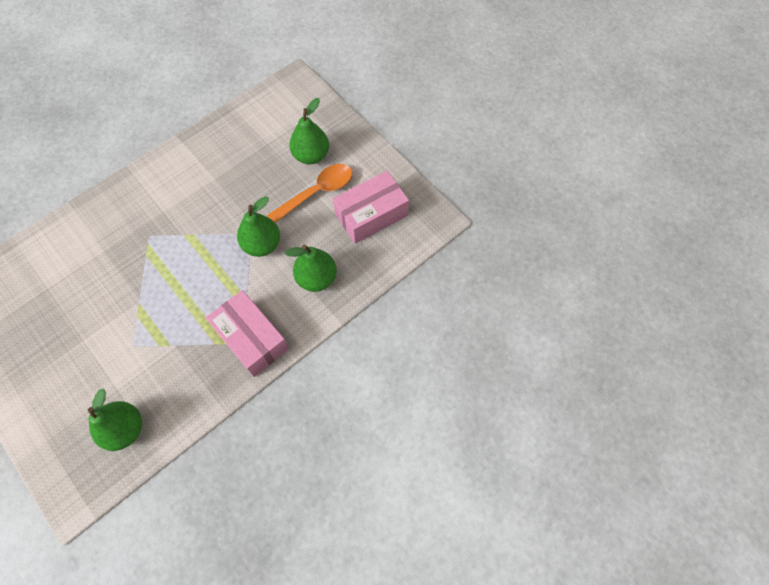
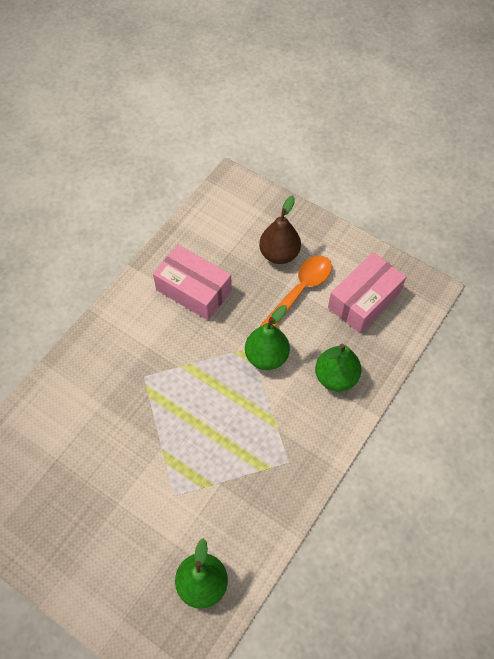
camera: 15 degrees left, 5 degrees down
(251, 338) = (295, 455): pink box -> pink box (194, 290)
(311, 155) = (279, 254): green pear -> brown pear

